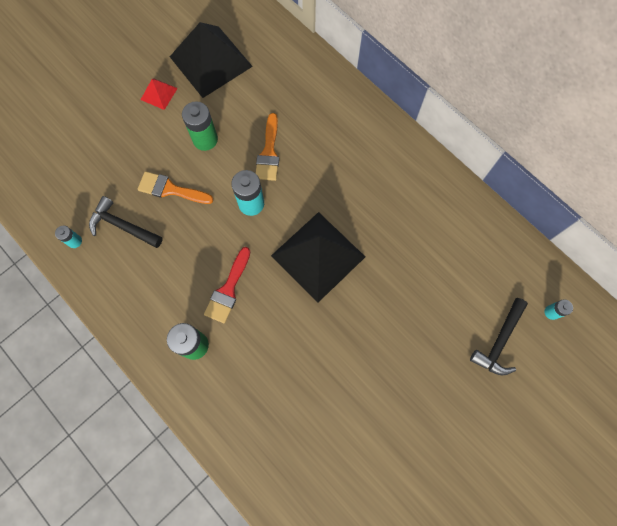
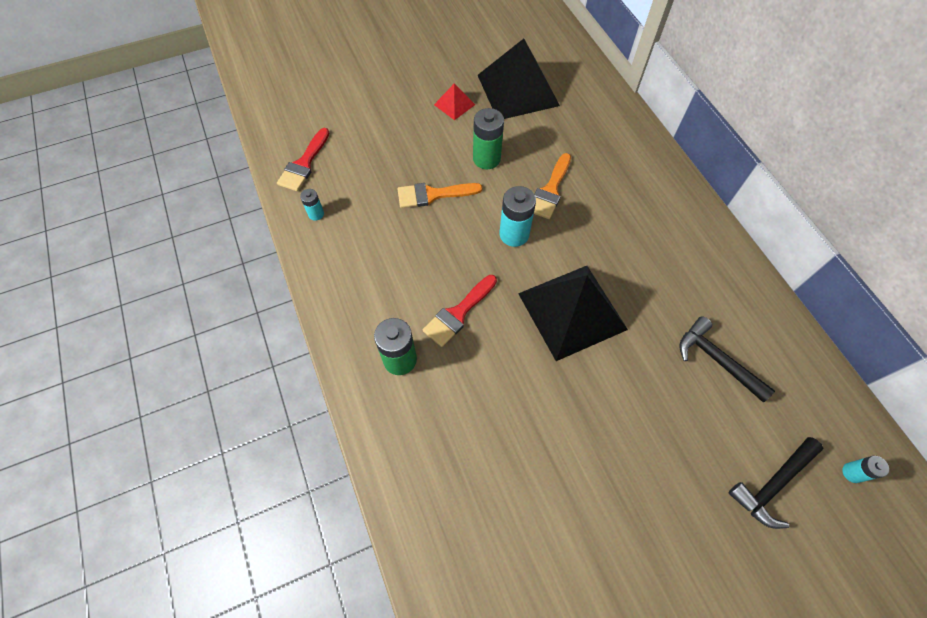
camera: 20 degrees right, 10 degrees down
(44, 197) = (304, 164): none -> red brush
(123, 226) = (370, 214): black hammer -> black hammer (716, 360)
(170, 189) = (433, 195): orange brush -> orange brush turned 45 degrees counterclockwise

